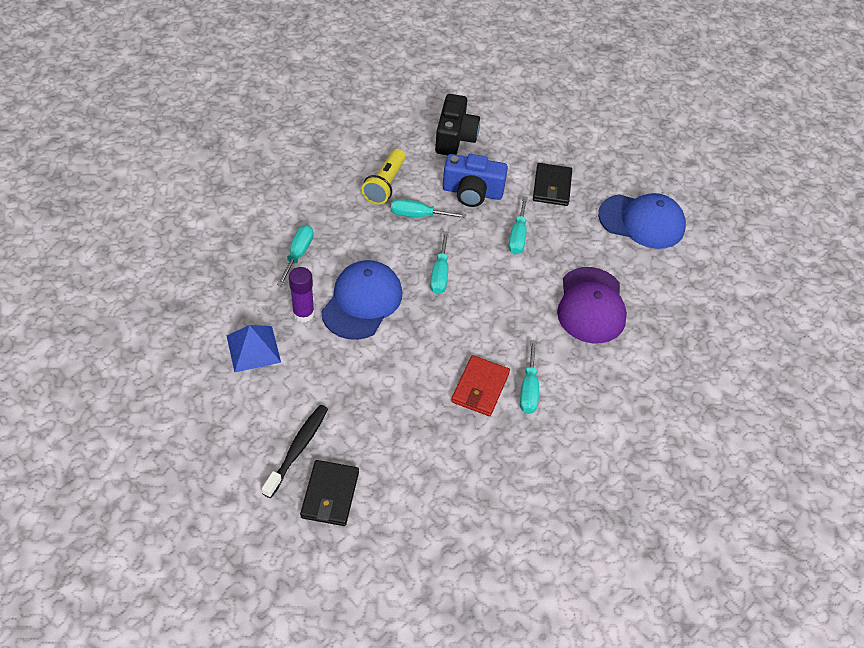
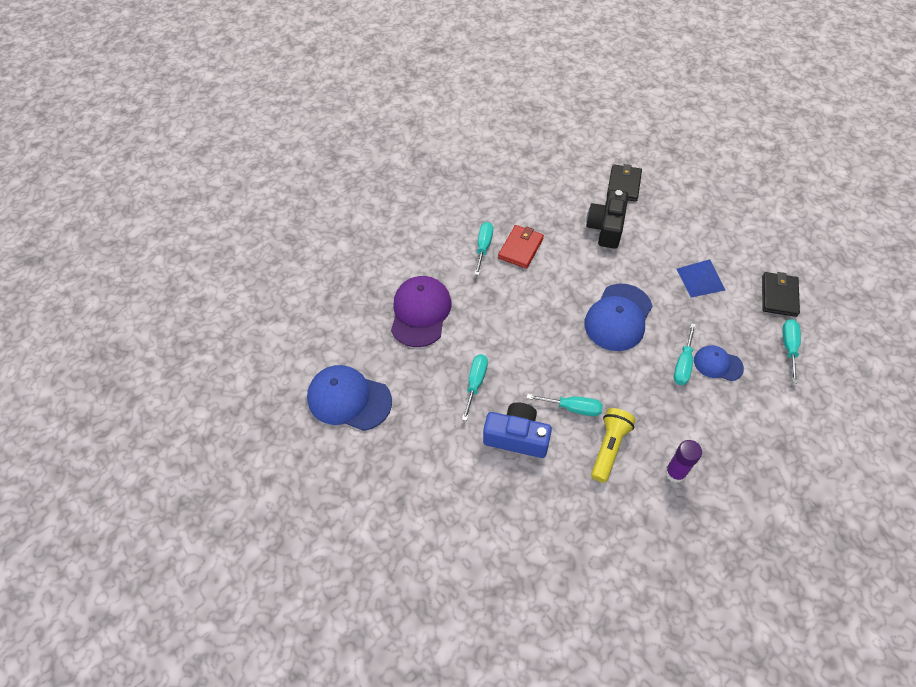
camera: 170 degrees left, 5 degrees up
(261, 255) = (717, 364): none -> blue cap
(298, 449) = (650, 211): black toothbrush -> none
(303, 314) = (666, 307): purple glue stick -> purple glue stick (675, 473)
(440, 274) = (551, 343): turquoise screwdriver -> turquoise screwdriver (789, 347)
(455, 137) = (533, 519): black camera -> black camera (606, 228)
(552, 187) = (432, 444): black wallet -> black wallet (779, 296)

